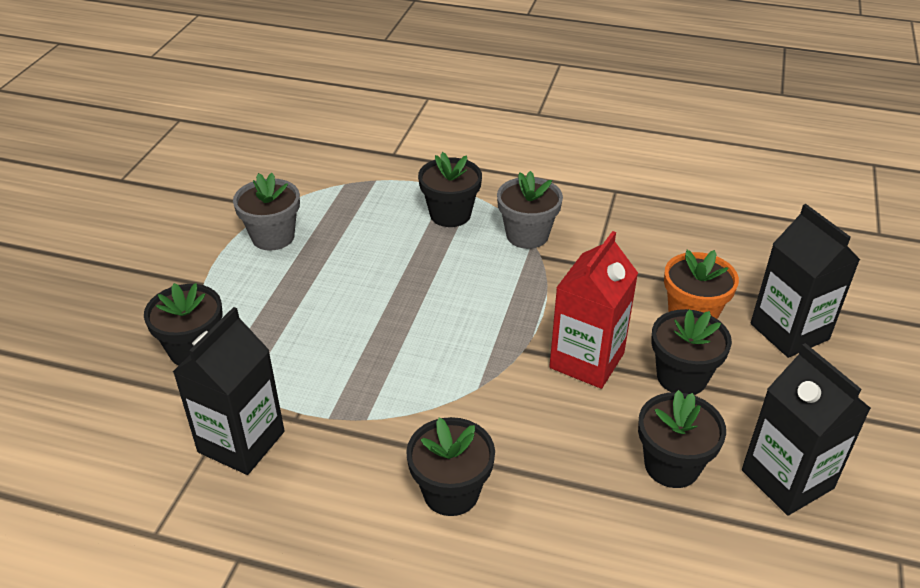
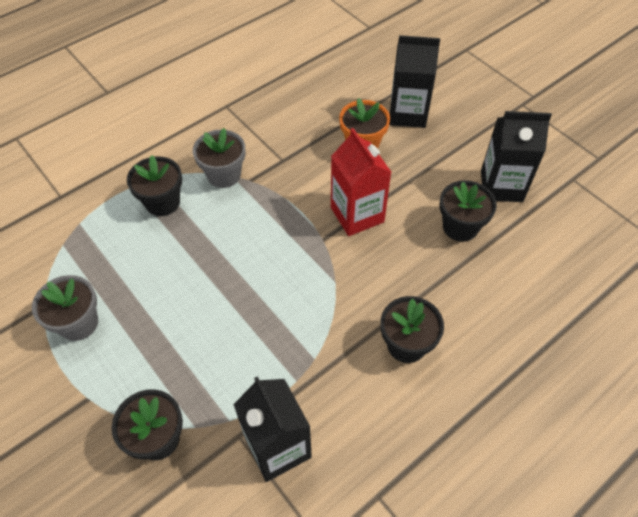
camera: 55 degrees left, 15 degrees up
(681, 377) = (403, 180): black flower pot -> none

